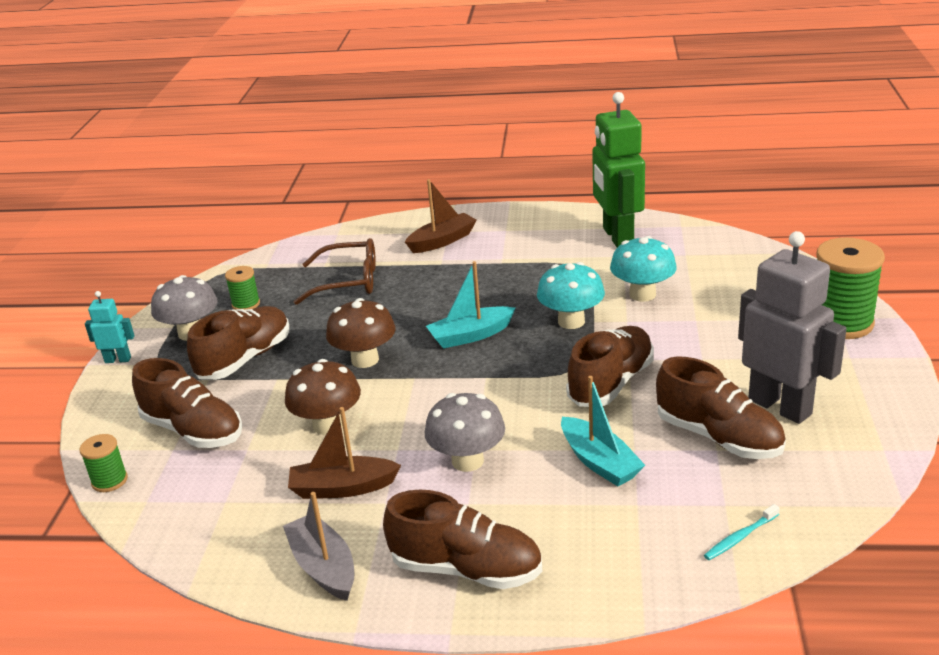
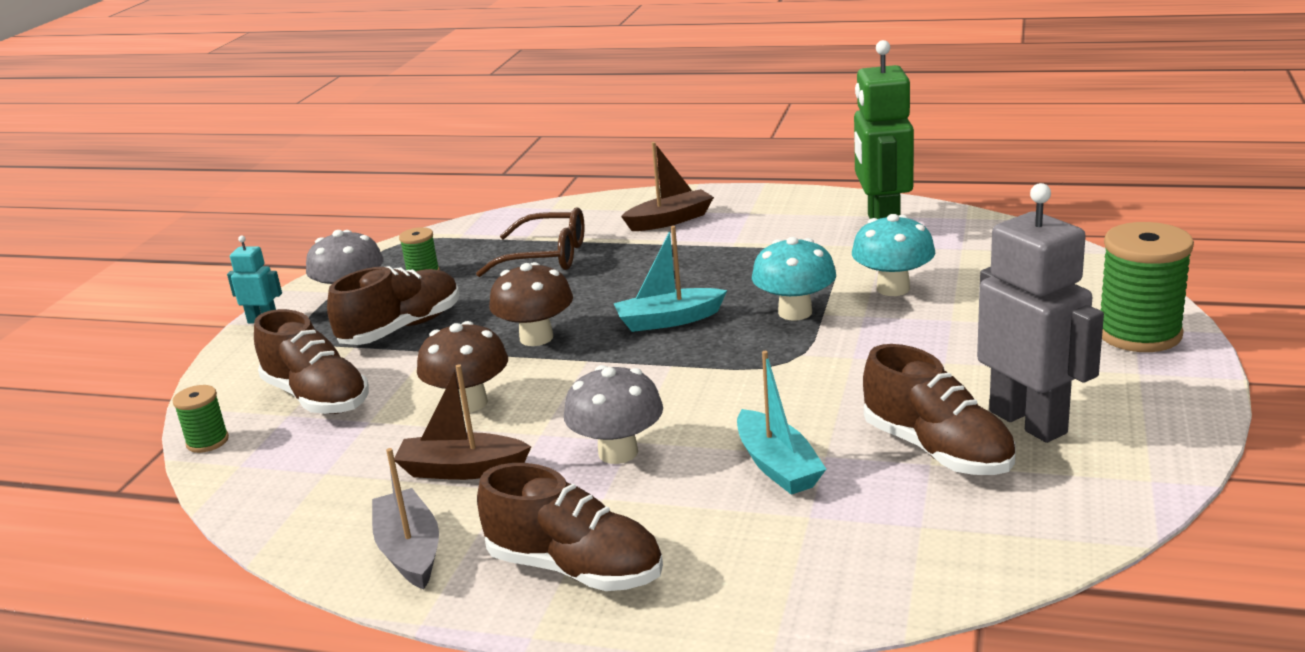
camera: 10 degrees right, 5 degrees down
(611, 383) = (821, 381): brown shoe -> none
(740, 537) = (928, 564): turquoise toothbrush -> none

